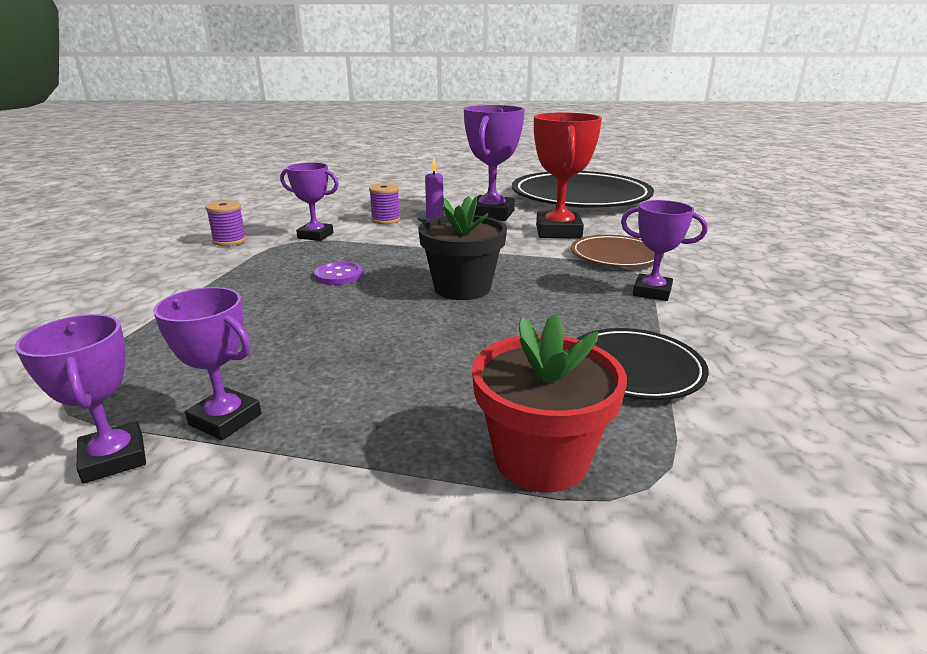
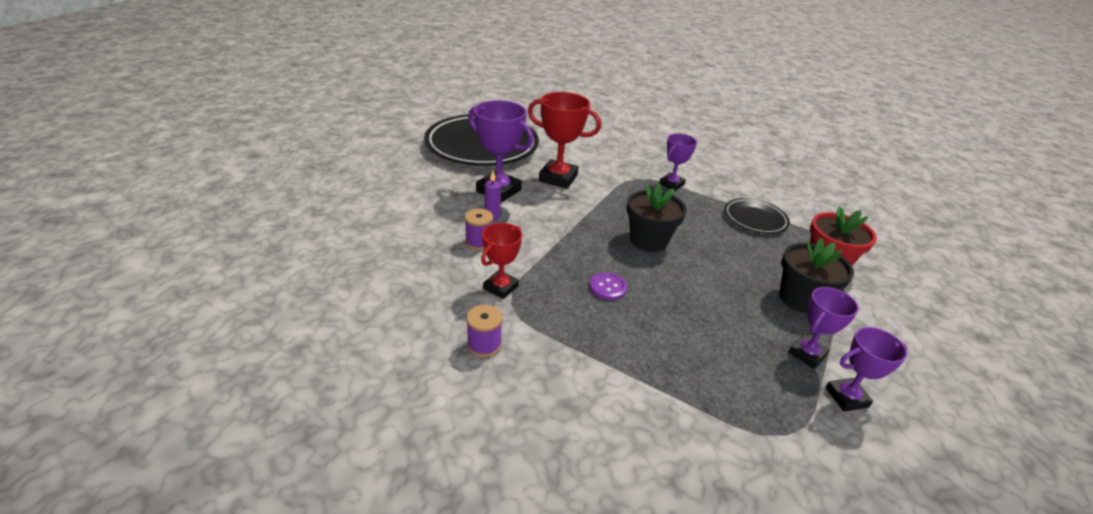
camera: 75 degrees left, 10 degrees up
(315, 235) = (501, 287): purple trophy -> red trophy
(383, 418) = (800, 299): none -> black flower pot
(615, 256) = (614, 175): brown plate -> none

